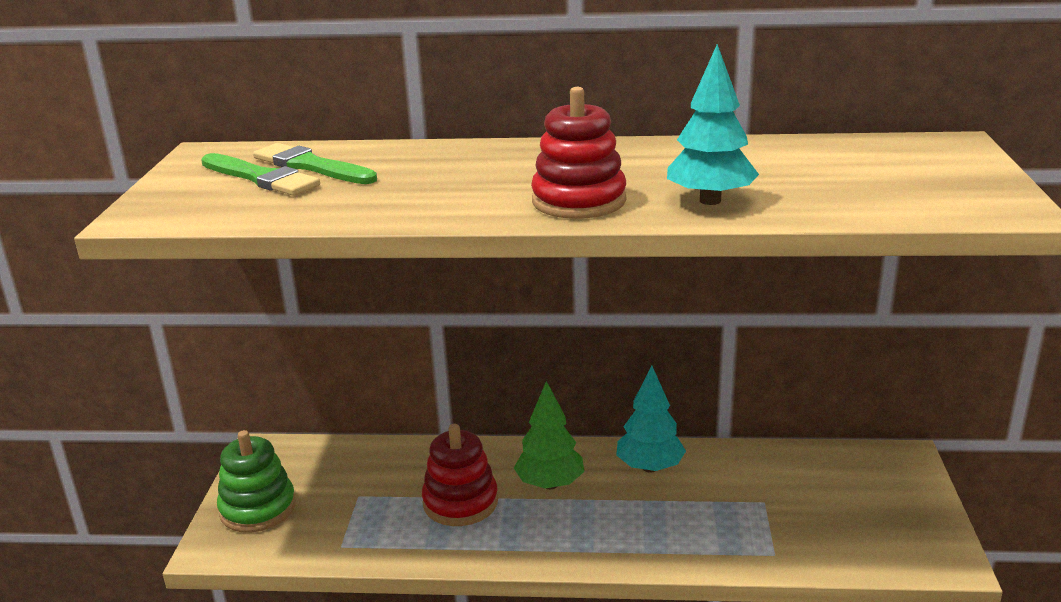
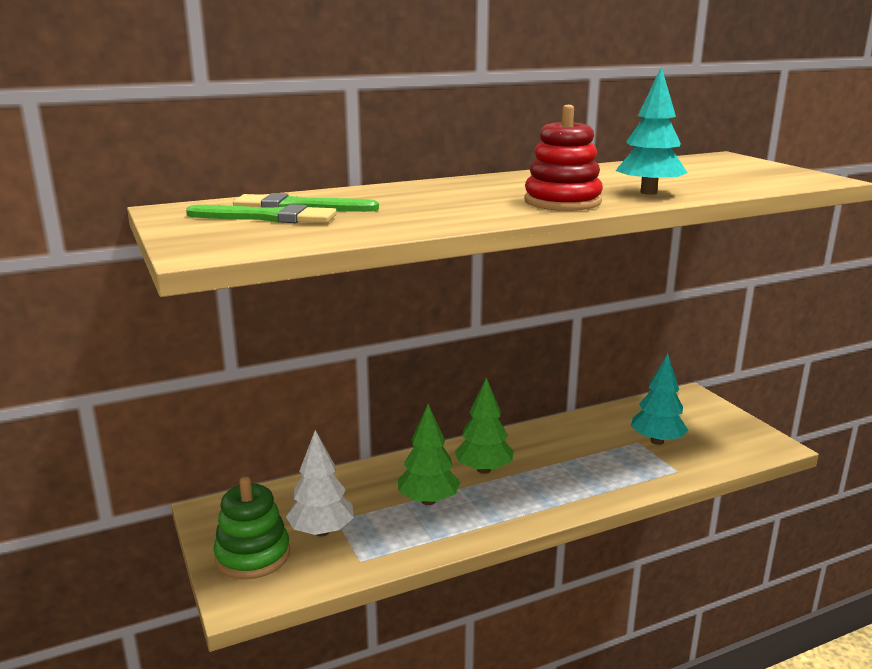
camera: 30 degrees left, 5 degrees down
(334, 503) = (321, 531): none -> white tree
(460, 502) = (428, 501): red stacking toy -> green tree
(650, 467) = (543, 440): turquoise tree -> turquoise tree (657, 441)

